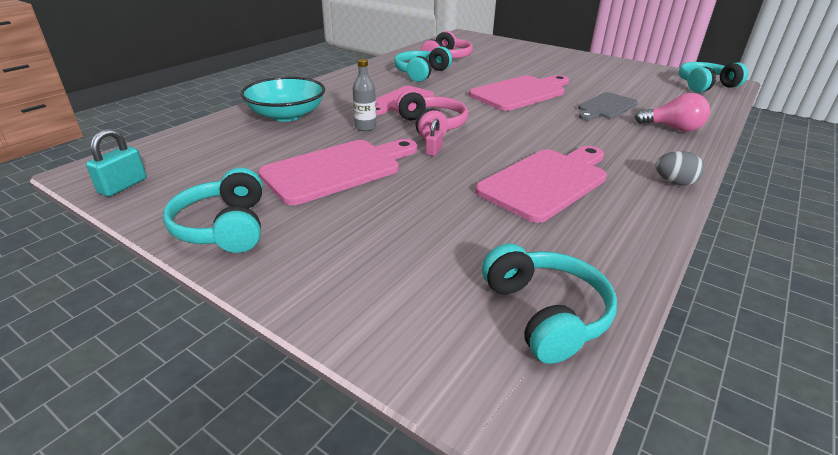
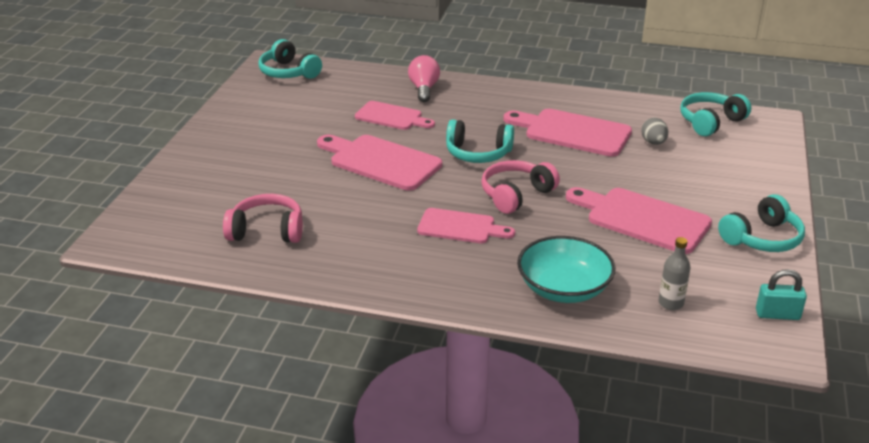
camera: 110 degrees left, 0 degrees up
(365, 127) = (550, 230): grey bottle -> grey bottle (670, 303)
(421, 73) = (352, 236): turquoise headphones -> turquoise headphones (478, 153)
(434, 151) = (566, 184): pink padlock -> none
(605, 107) = (392, 117): grey cutting board -> pink cutting board
(674, 182) = (529, 90): grey egg -> grey egg (653, 142)

